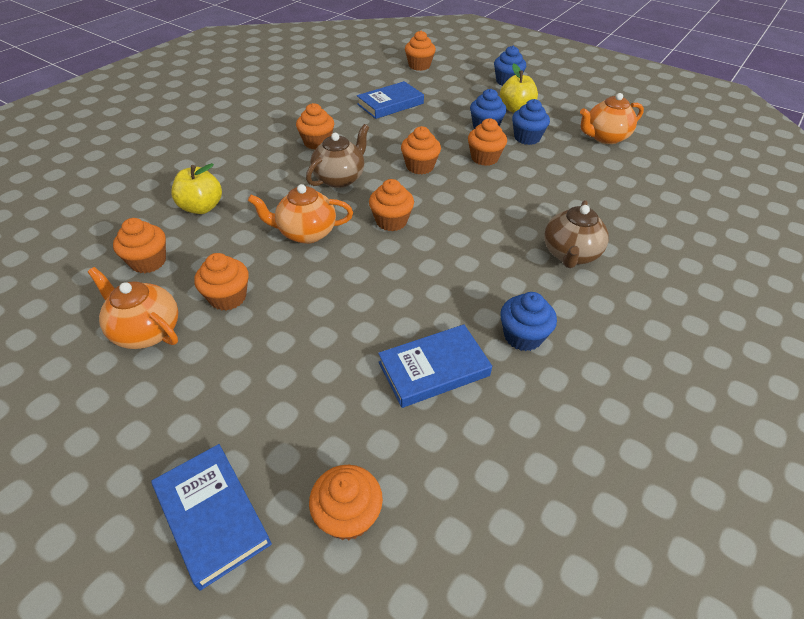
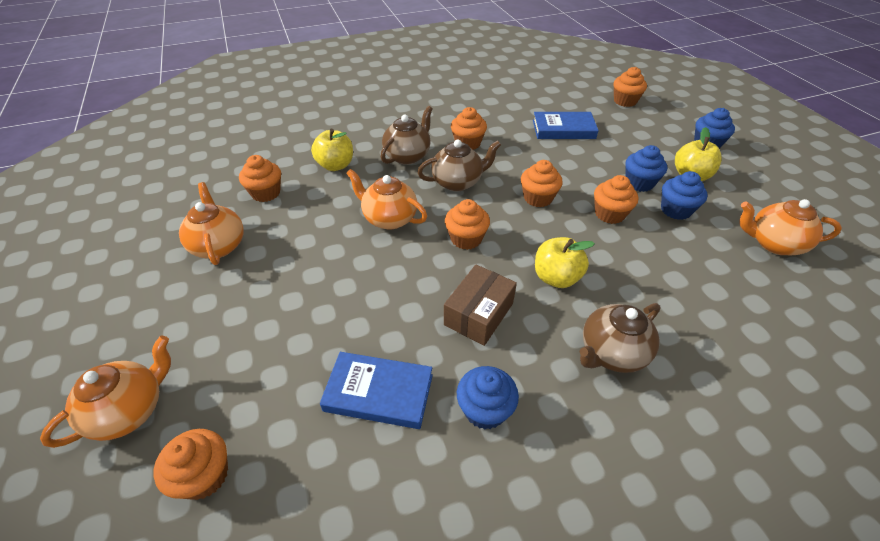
camera: 35 degrees right, 0 degrees up
(212, 516) = (130, 410): blue book -> orange teapot
(228, 297) = (289, 246): orange cupcake -> none
(269, 173) = (408, 156): none -> brown teapot
(455, 273) = (478, 314): none -> brown box
(488, 220) = (556, 277): none -> yellow apple

